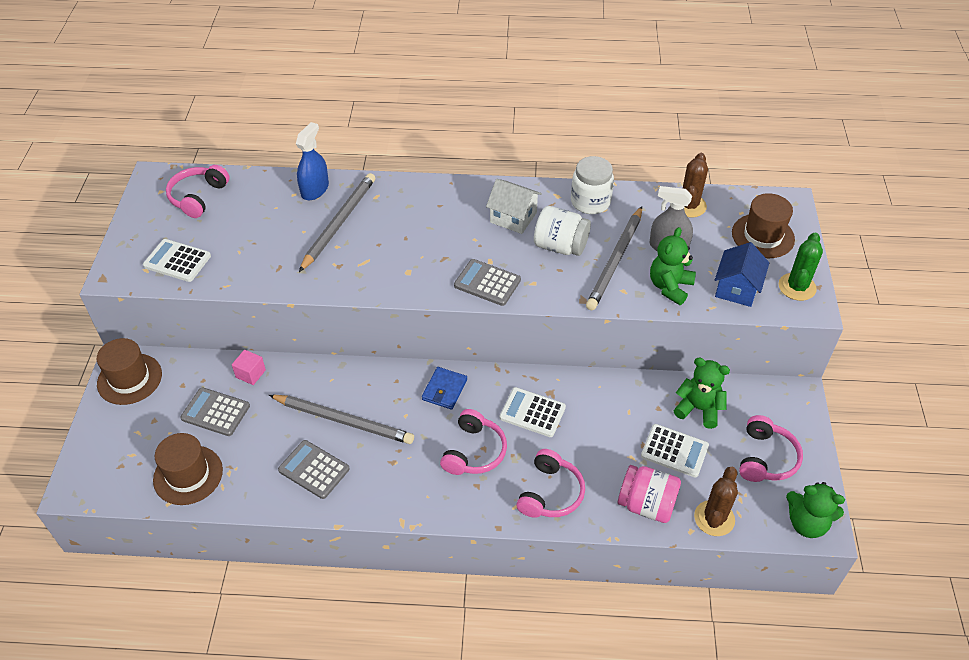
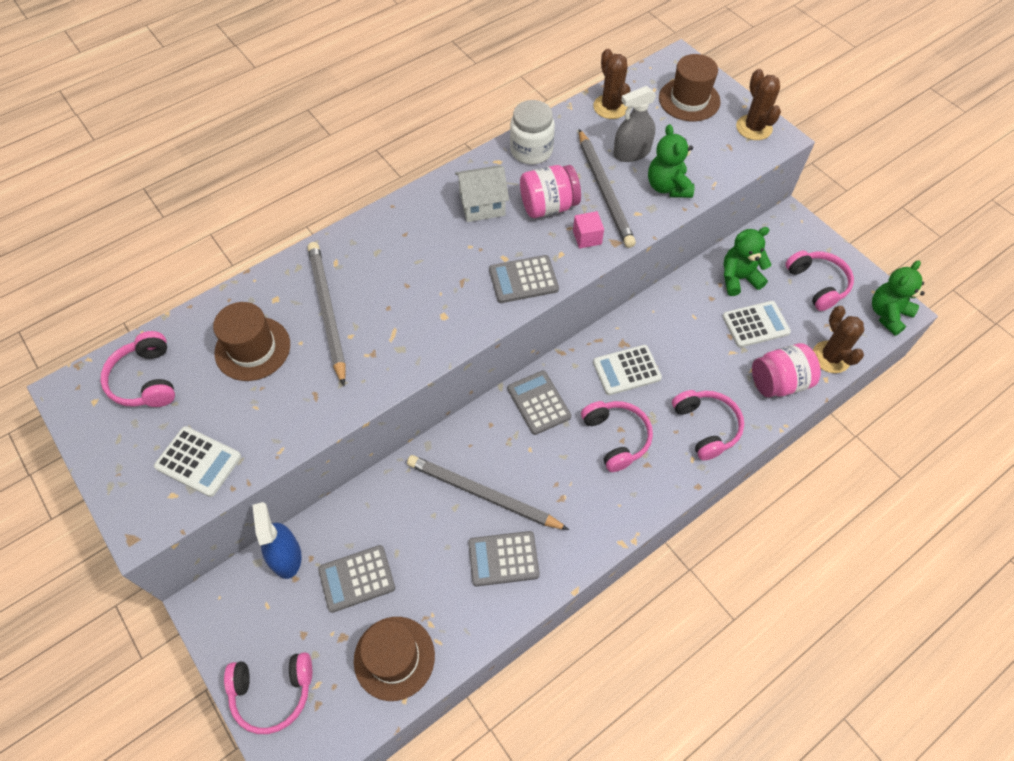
camera: 40 degrees left, 10 degrees up
(106, 439) = (273, 692): none -> pink headphones
(129, 379) = (232, 614): brown hat -> brown hat (252, 348)
(177, 261) = (198, 462): white calculator -> white calculator turned 135 degrees counterclockwise
(250, 374) = (351, 516): pink cube -> pink cube (587, 237)
(315, 189) = (266, 293): blue spray bottle -> blue spray bottle (286, 556)
(343, 420) = (483, 494): grey pencil -> grey pencil turned 135 degrees counterclockwise
(444, 390) = (539, 402): blue wallet -> grey calculator
(560, 246) = (548, 206): white jar -> pink jar
(736, 288) = (715, 156): blue house -> none
(797, 287) = (754, 128): green cactus -> brown cactus
(806, 523) = (887, 314): green teddy bear -> green teddy bear turned 150 degrees clockwise

